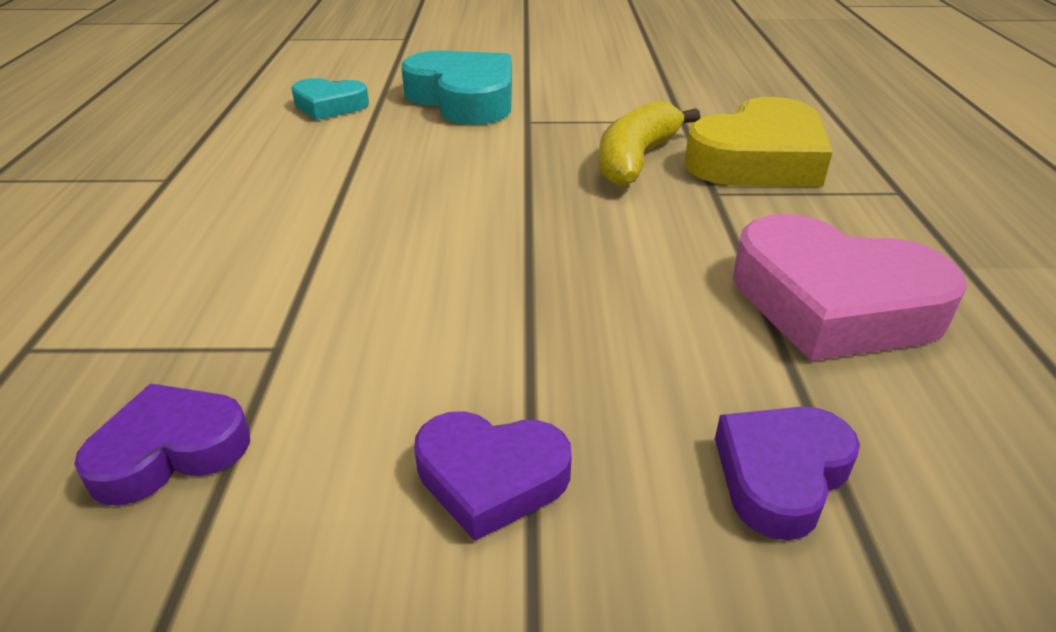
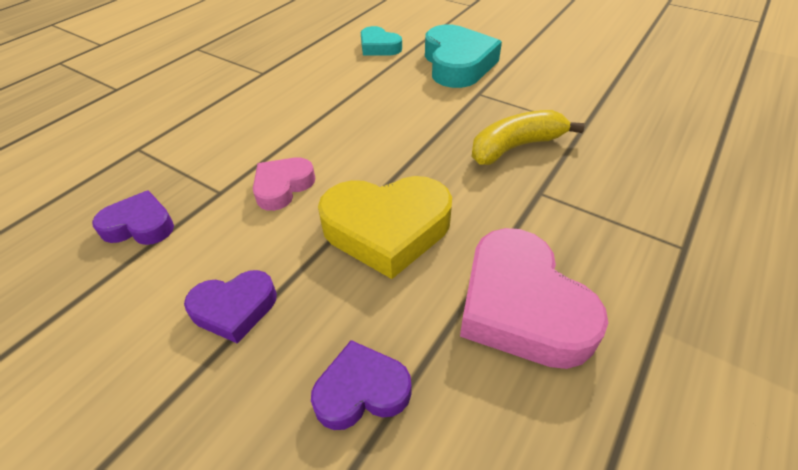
camera: 35 degrees right, 10 degrees up
(379, 301) = (283, 187): none -> pink heart
(491, 478) = (234, 308): purple heart -> purple heart turned 60 degrees counterclockwise
(758, 159) = (602, 178): yellow heart -> yellow heart (387, 229)

